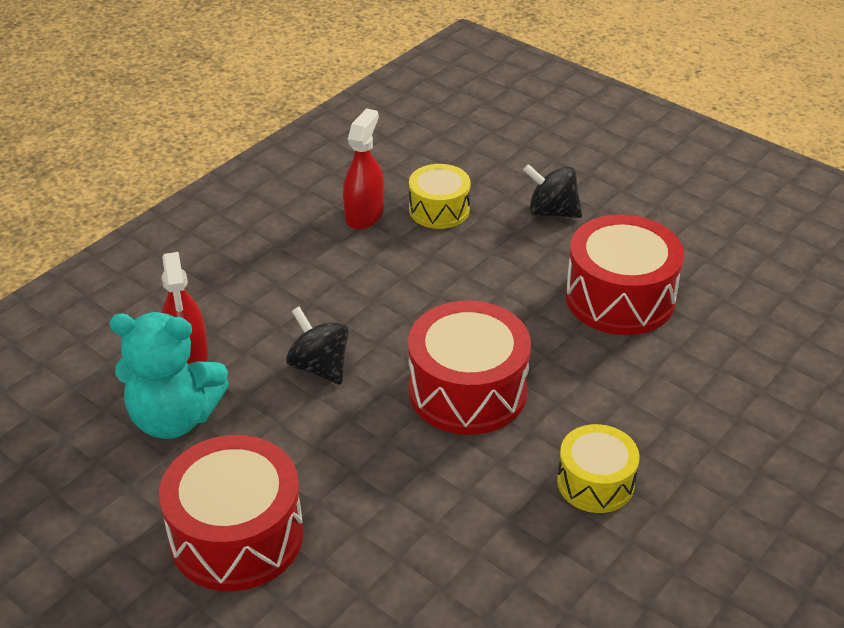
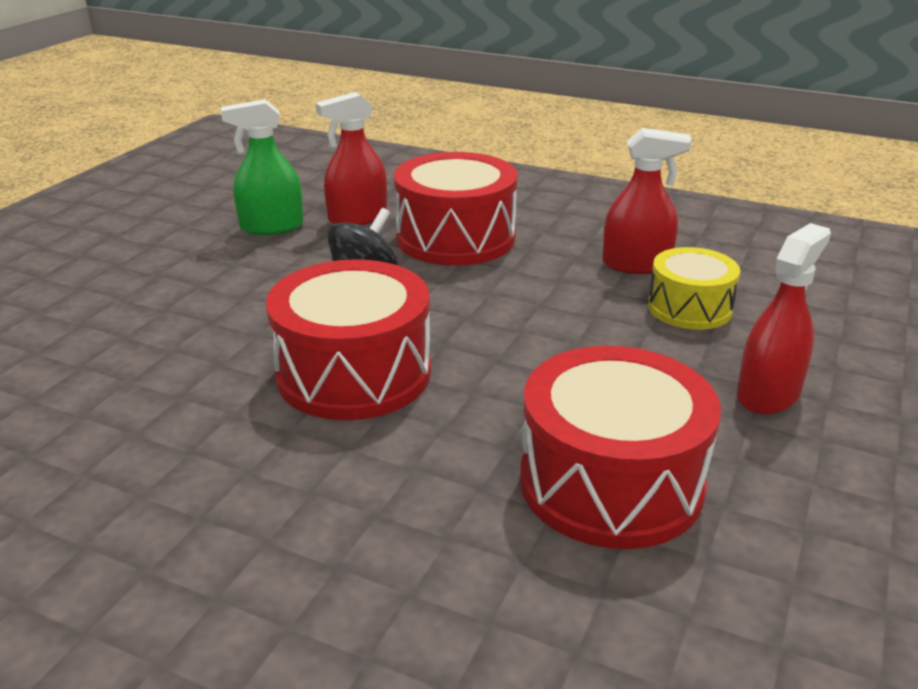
camera: 75 degrees right, 10 degrees down
(174, 418) = (271, 227): turquoise teddy bear -> green spray bottle
(237, 535) = (121, 278): red drum -> red drum (455, 238)
(551, 212) = (768, 394): black spinning top -> red spray bottle
(595, 482) = (198, 499): yellow drum -> none

